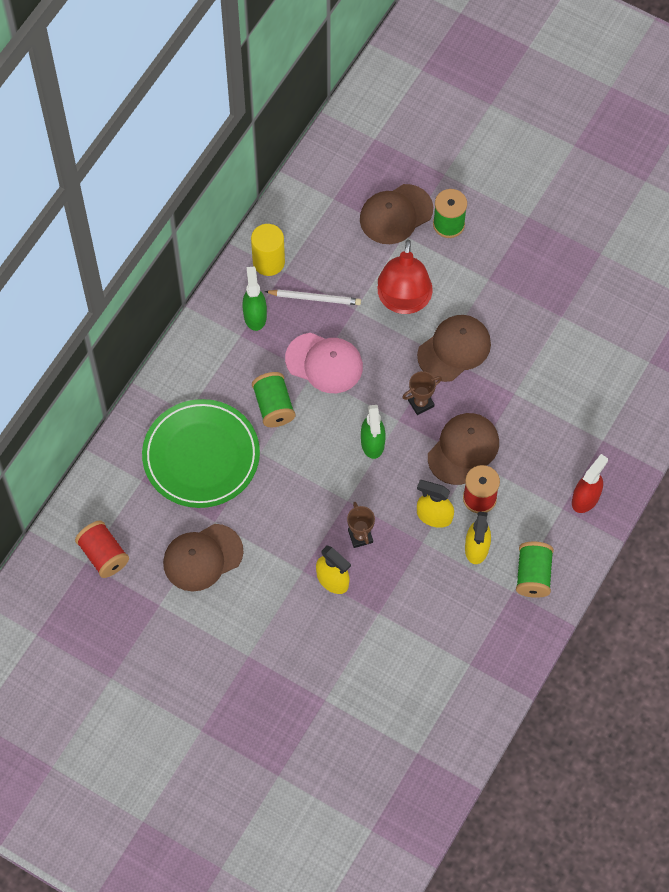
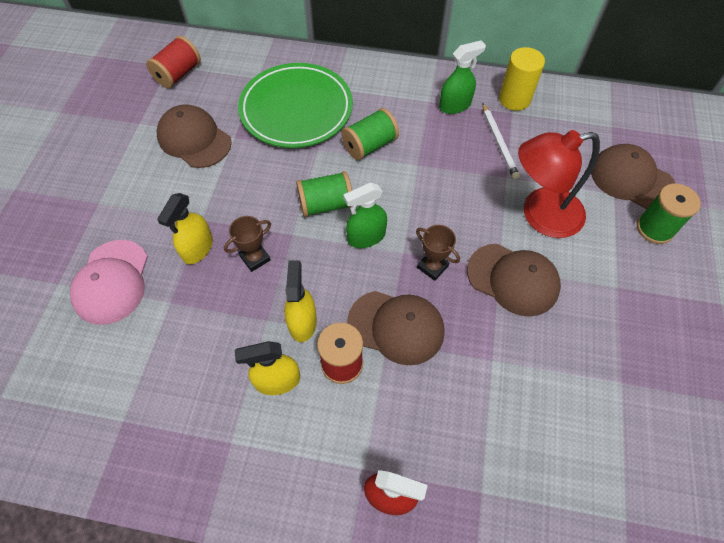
camera: 70 degrees right, 5 degrees down
(324, 363) = (435, 170): pink cap -> pink cap (112, 282)
(533, 575) = (259, 461): green spool -> green spool (325, 204)

